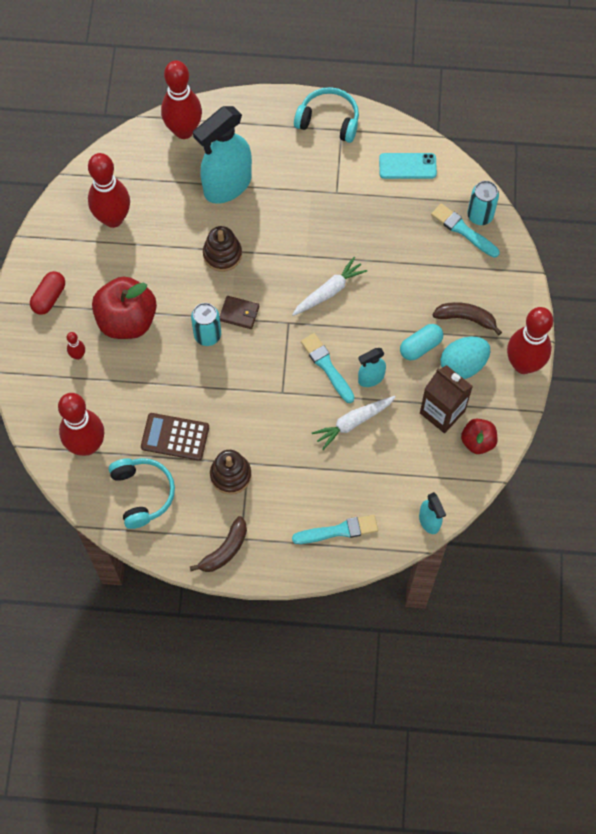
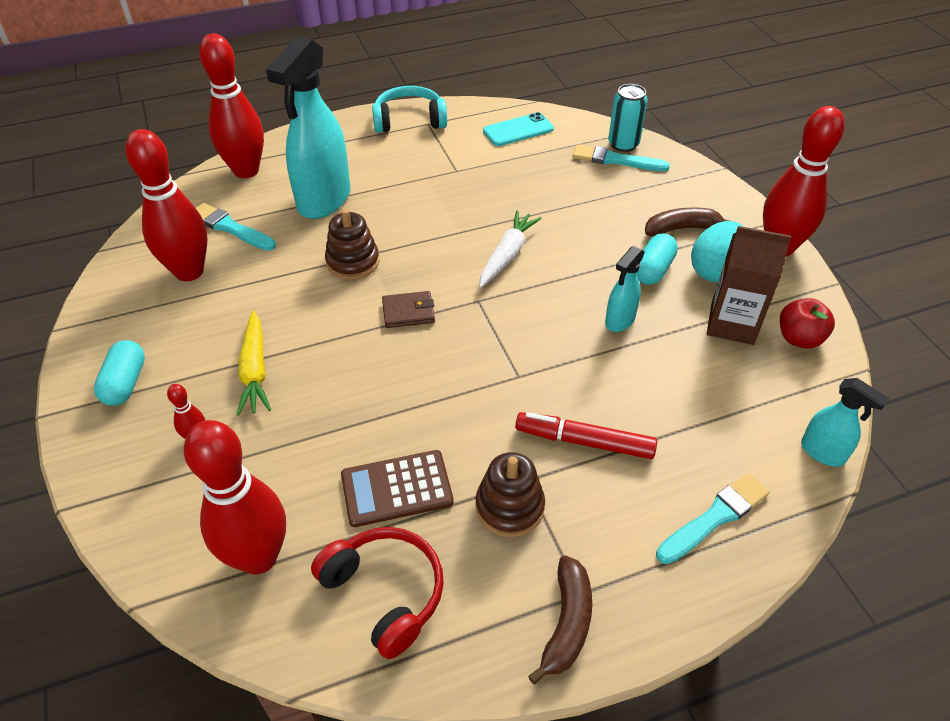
camera: 25 degrees left, 20 degrees down
(49, 297) = (125, 383): red capsule -> turquoise capsule
(127, 320) = (255, 370): red apple -> yellow carrot
(142, 493) = (385, 593): turquoise headphones -> red headphones
(207, 335) = (378, 349): turquoise can -> none
(295, 454) = (584, 442): none -> red marker
(327, 366) = (557, 328): turquoise brush -> turquoise brush (230, 228)
(353, 422) = (634, 376): white carrot -> none

